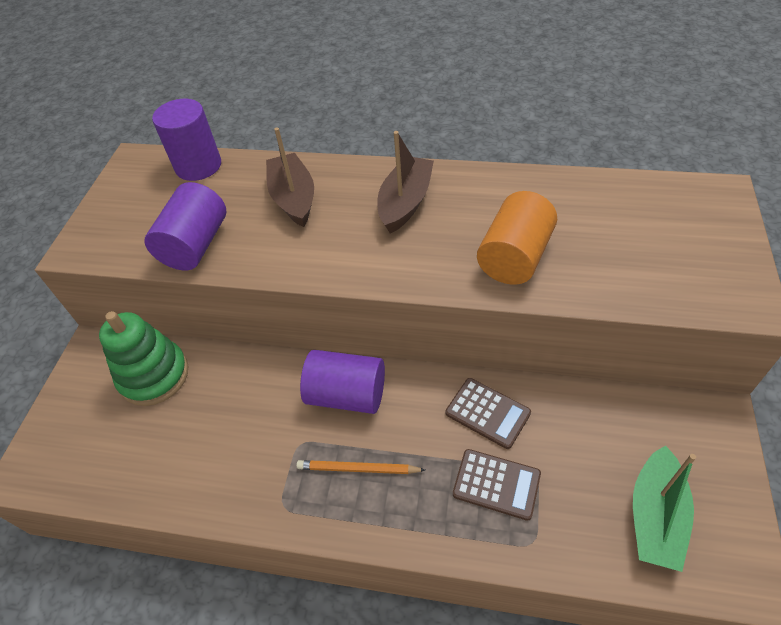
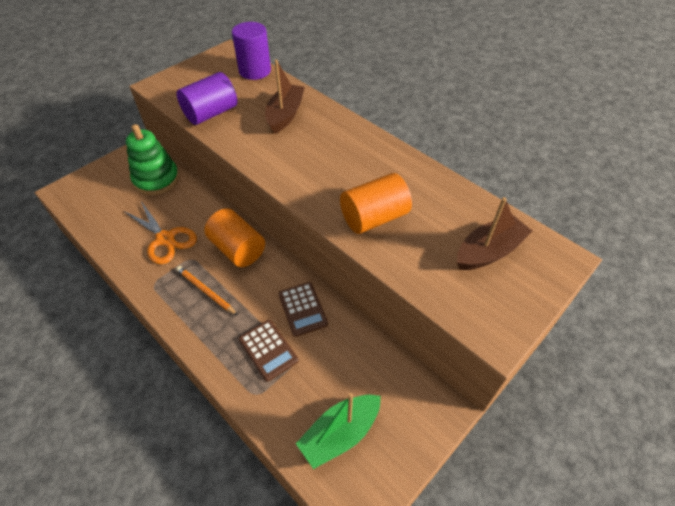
camera: 30 degrees right, 0 degrees up
(242, 441) = (165, 239): none -> orange scissors
(347, 395) = (237, 249): purple cylinder -> orange cylinder
(405, 203) = (344, 150): brown boat -> brown boat (489, 251)

